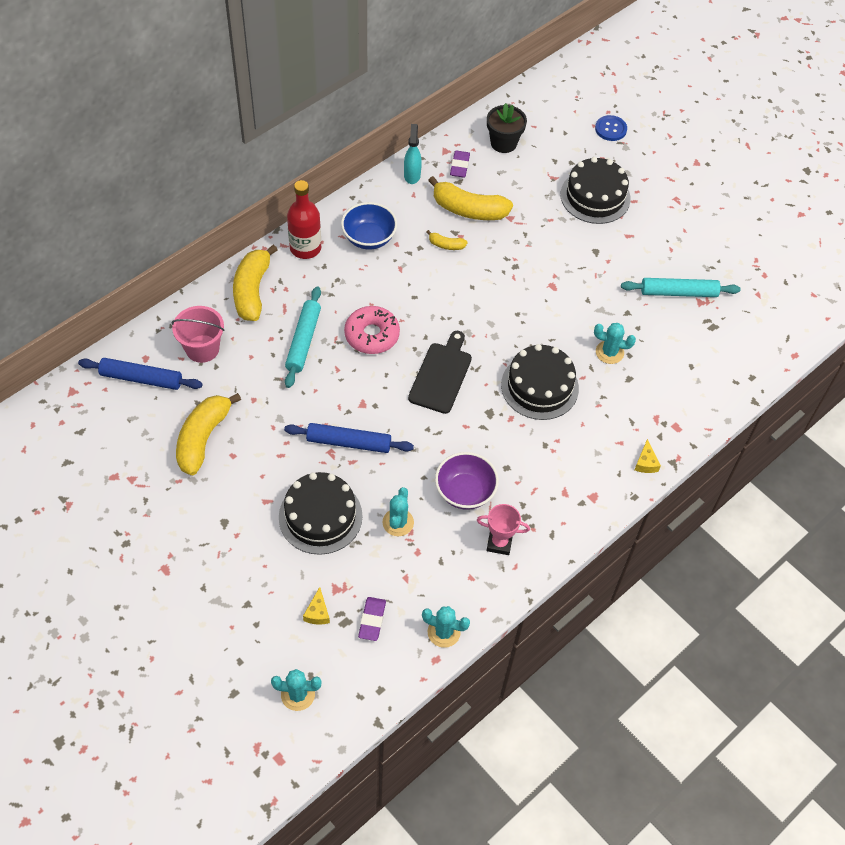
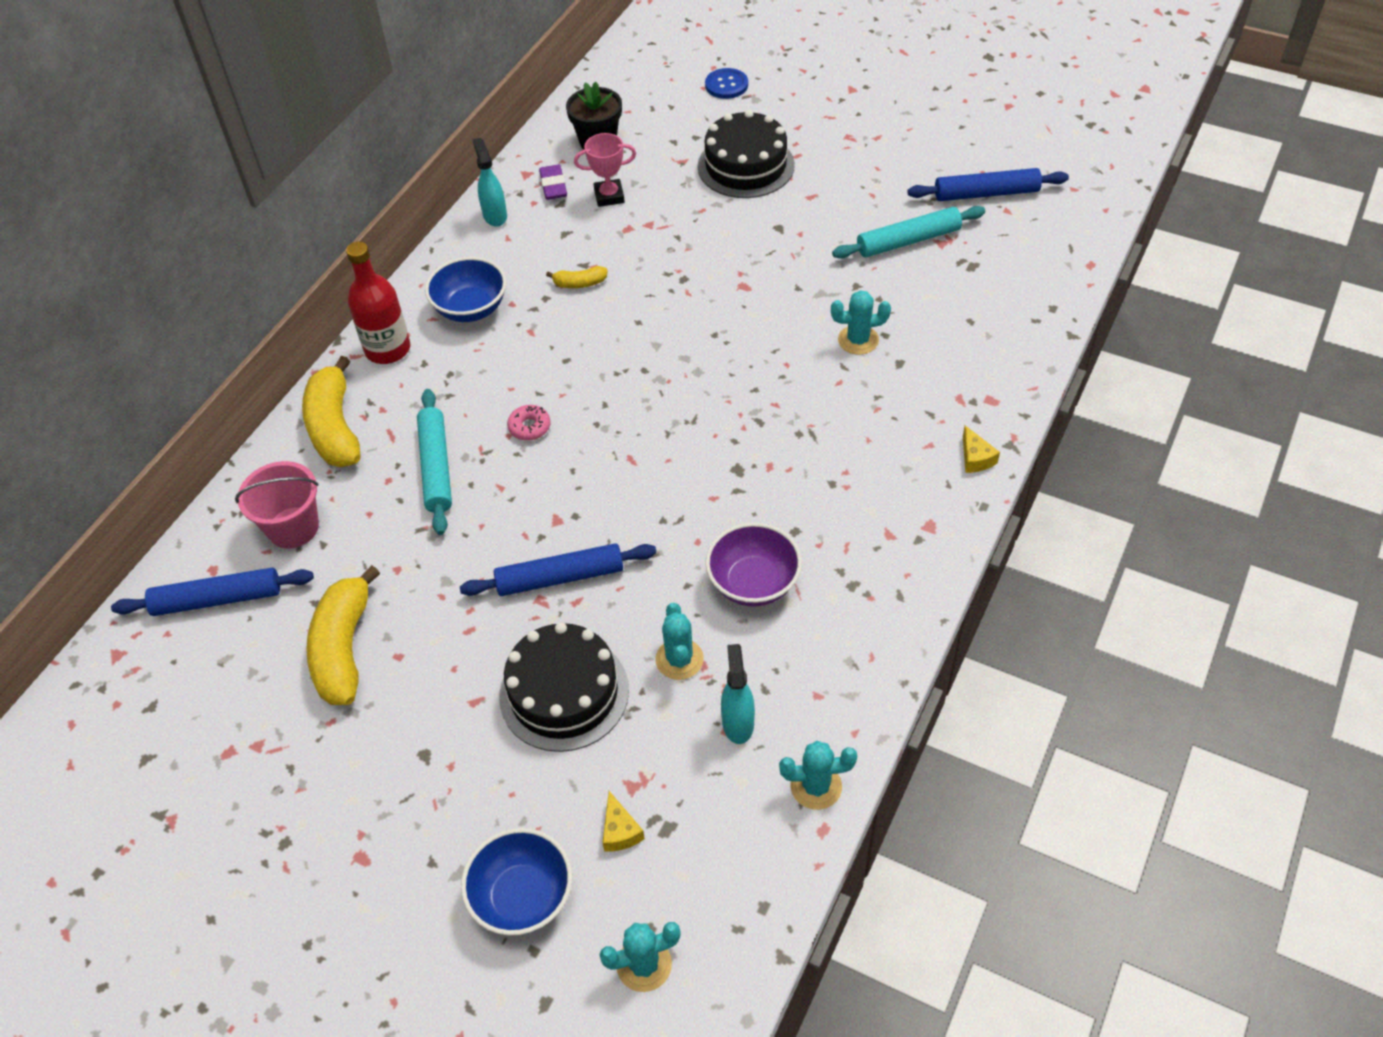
camera: 15 degrees left, 5 degrees down
(246, 628) = (522, 897): none -> blue bowl
(372, 335) = (529, 427): pink donut -> pink donut, size x0.53
(372, 620) = (705, 810): purple eraser -> none
(415, 575) = (738, 723): none -> turquoise spray bottle
(441, 375) = (649, 444): black cutting board -> none
(468, 209) = (589, 232): yellow banana -> none
(499, 543) = (834, 634): pink trophy -> pink trophy (609, 196)
(539, 386) = (788, 413): black cake -> none
(750, 276) = (986, 193): none -> blue rolling pin

